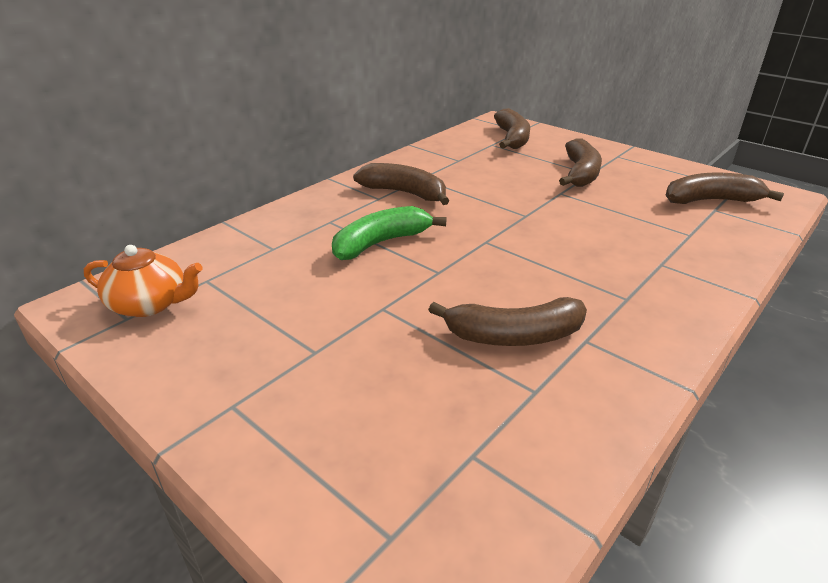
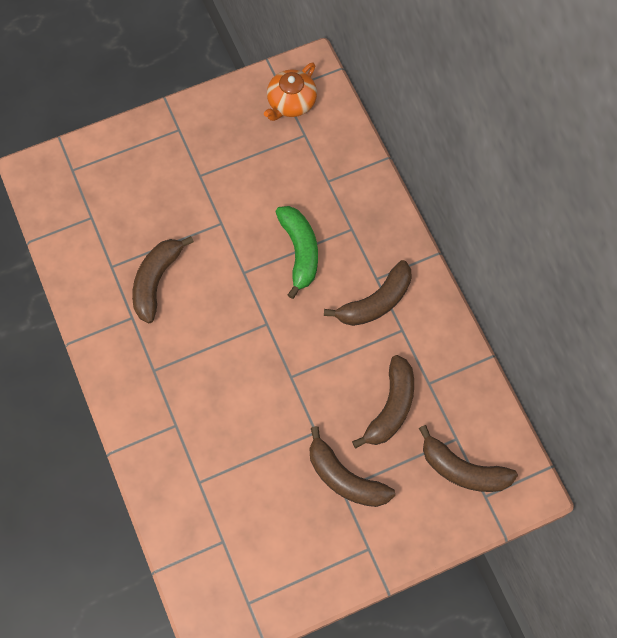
camera: 115 degrees right, 35 degrees up
(711, 200) = (237, 553): brown banana -> brown banana (391, 407)

